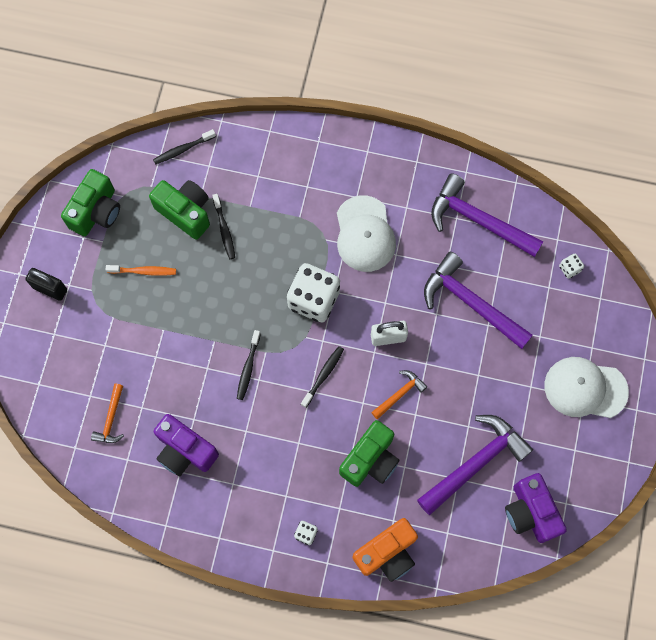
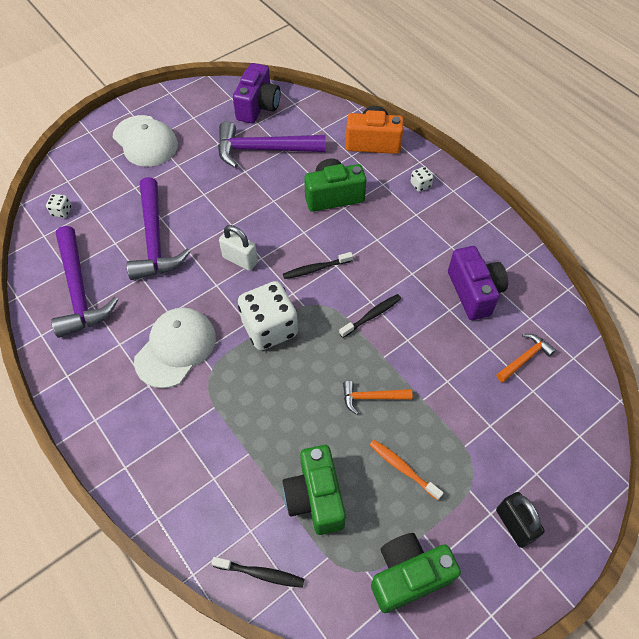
camera: 140 degrees left, 15 degrees down
(224, 230) = (292, 449): black toothbrush -> none
(399, 394) = (271, 219): orange hammer -> orange hammer (371, 397)

